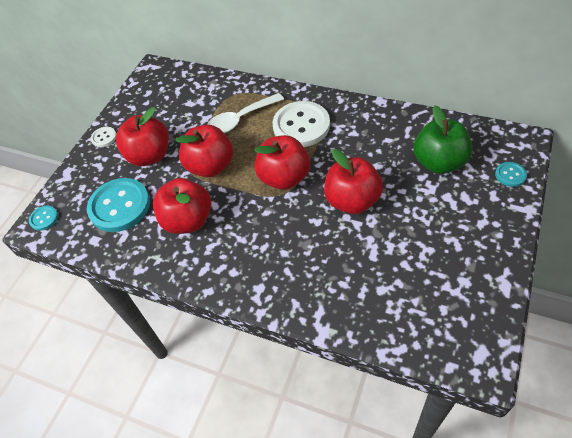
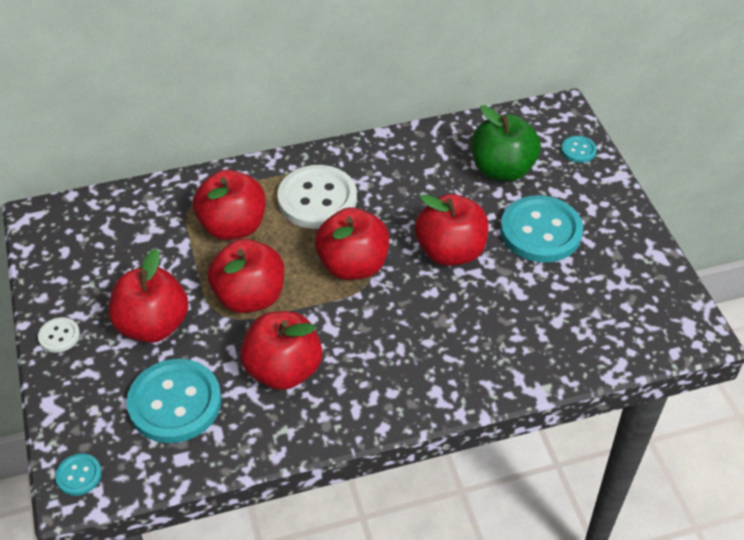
camera: 45 degrees left, 5 degrees down
(240, 120) = (233, 226): white spoon -> red apple
(428, 219) = (540, 231): none -> turquoise button

